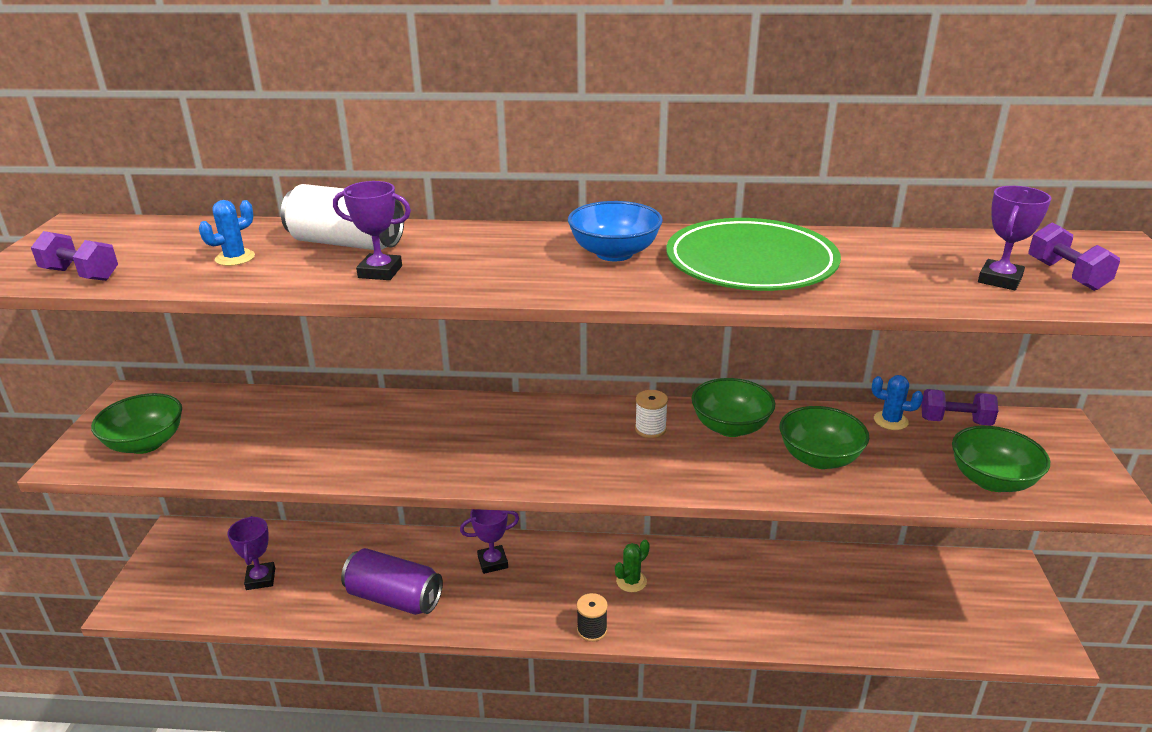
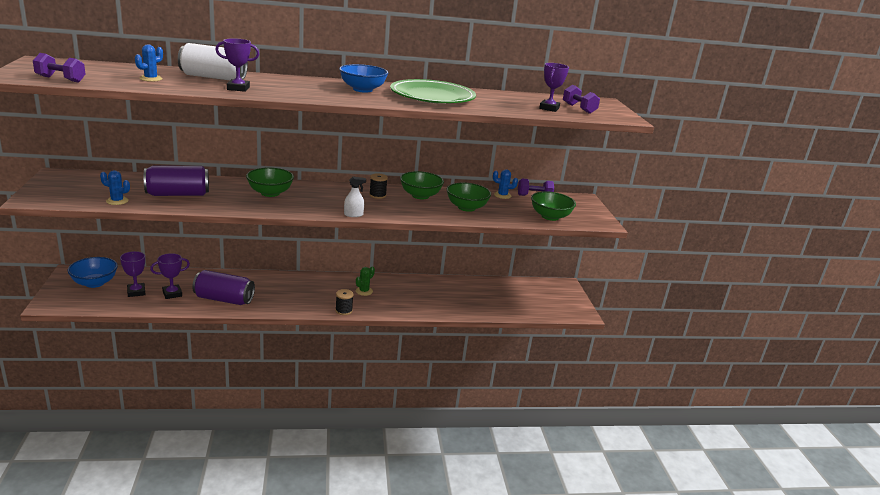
camera: 15 degrees left, 5 degrees down
(146, 443) = (77, 194): green bowl -> green bowl (270, 193)
(203, 459) = (117, 201): none -> blue cactus
(203, 557) = (95, 283): none -> blue bowl
(305, 438) = (178, 194): none -> purple can
(492, 562) = (281, 284): purple trophy -> purple trophy (172, 294)
(601, 485) = (353, 214): none -> white spray bottle
(650, 429) = (377, 195): white spool -> black spool

